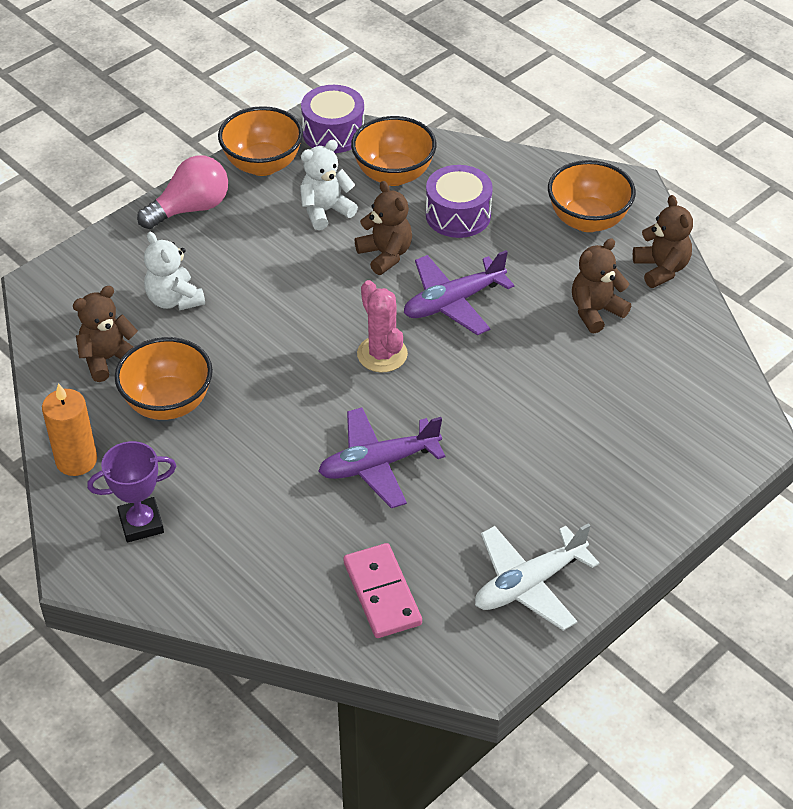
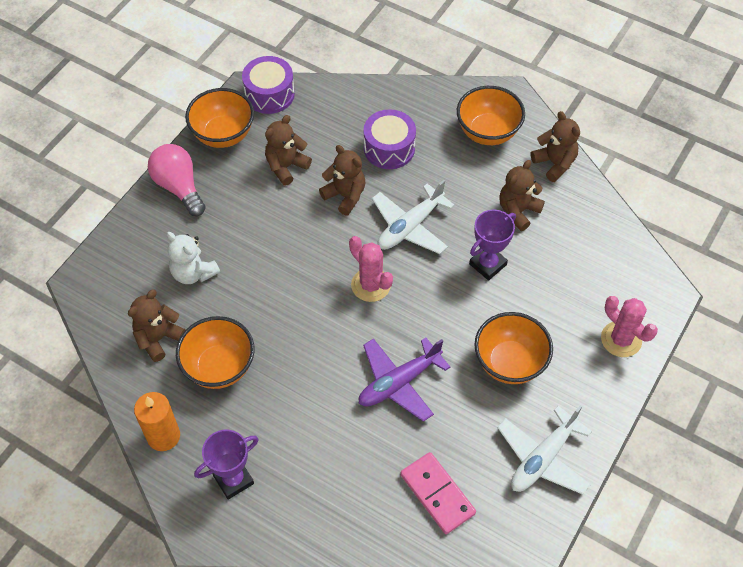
camera: 15 degrees left, 10 degrees up
(190, 208) = (179, 187): pink light bulb -> pink light bulb turned 75 degrees counterclockwise
(325, 211) = (286, 166): white teddy bear -> brown teddy bear
(393, 174) = (328, 122): orange bowl -> orange bowl (509, 363)
(453, 302) = (410, 226): purple plane -> white plane
(536, 361) = (488, 264): none -> purple trophy
(678, 476) = (621, 339): none -> pink cactus

